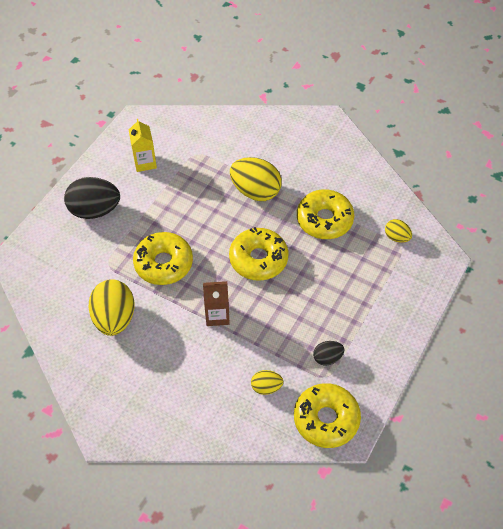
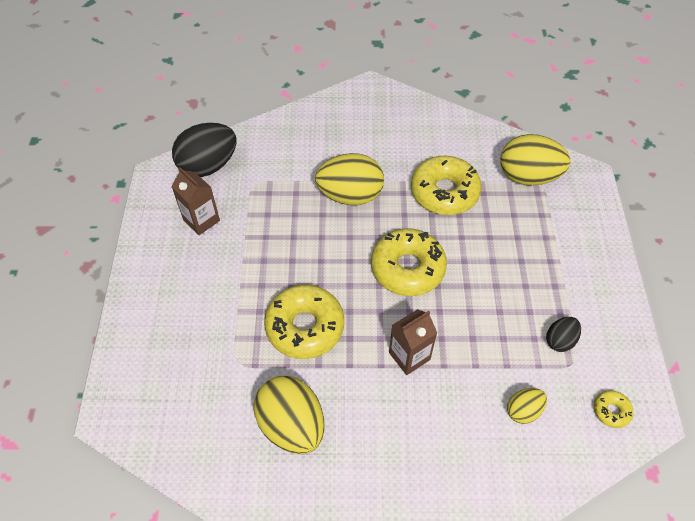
camera: 30 degrees left, 0 degrees up
(95, 210) = (177, 304): black egg -> black egg (208, 165)
(145, 162) = (201, 220): yellow carton -> brown carton
(326, 419) = (611, 411): yellow donut -> yellow donut, size x0.45
(396, 237) = (528, 176): yellow egg -> yellow egg, size x1.95

